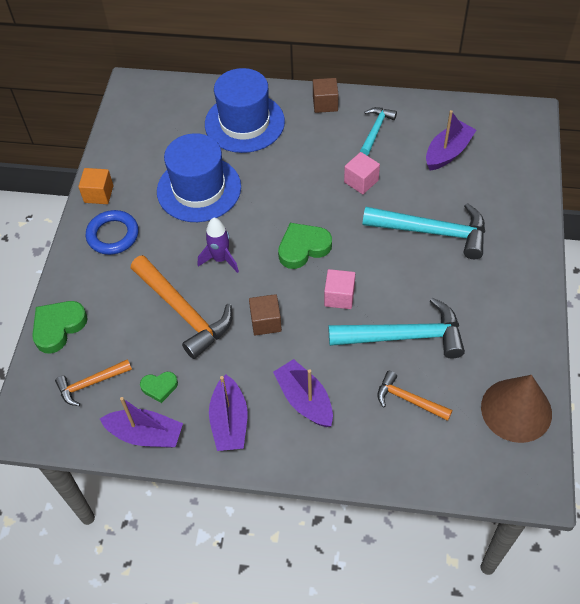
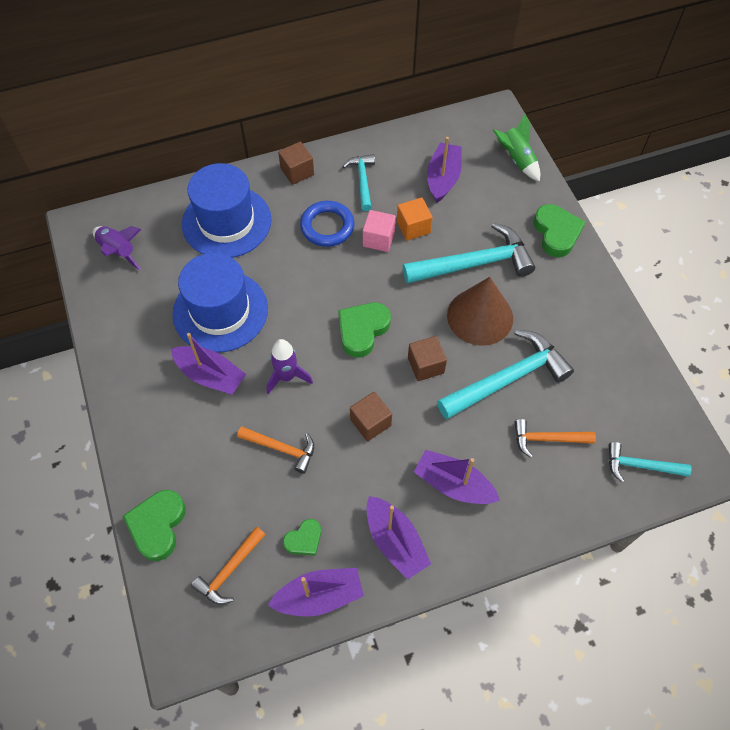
camera: 30 degrees left, 5 degrees up
(98, 194) = (114, 360): orange cube -> orange cube (413, 227)
(113, 235) = (157, 399): blue ring -> blue ring (327, 226)
(149, 115) = (118, 251): none -> purple rocket
(162, 234) = (210, 376): none -> purple boat
(183, 311) = (281, 448): orange hammer -> orange hammer, size x0.55
(339, 296) = (425, 365): pink cube -> brown cube
(480, 458) = (640, 466): none -> turquoise hammer
(516, 410) = (644, 405): brown cone -> brown cone (480, 316)
(524, 234) = (556, 233): none -> green heart
(525, 160) = (516, 159): none -> green rocket

